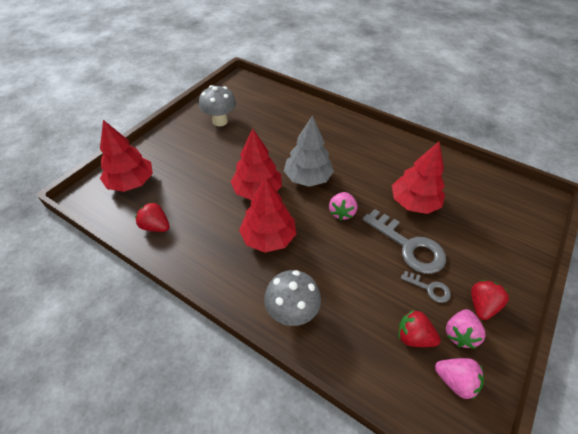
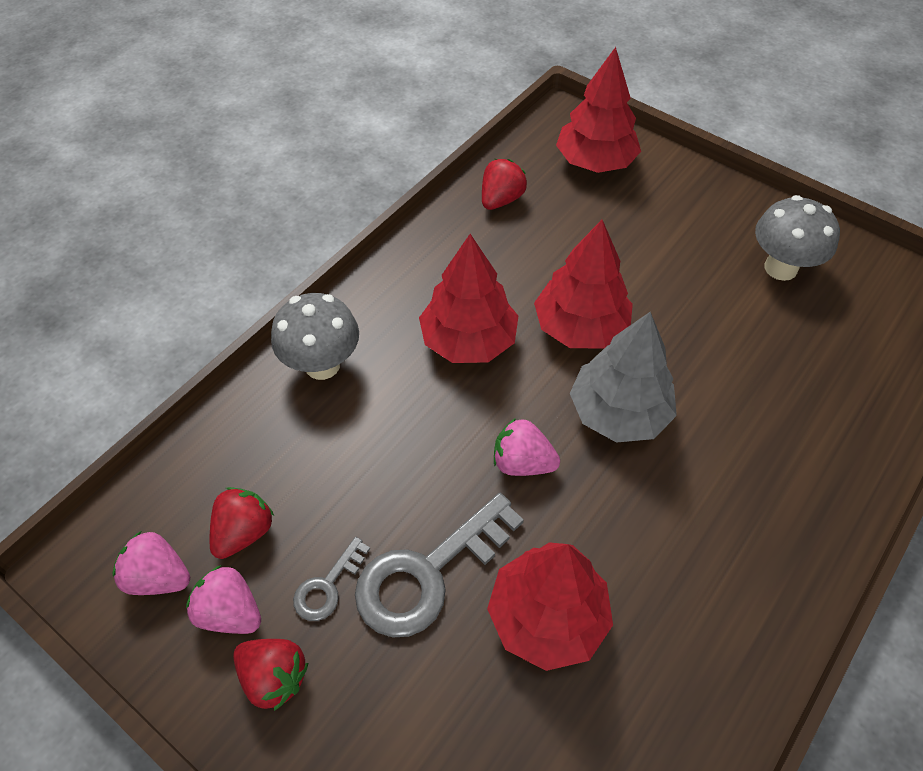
camera: 95 degrees right, 5 degrees up
(455, 381) = (159, 577): pink strawberry -> pink strawberry turned 75 degrees clockwise

